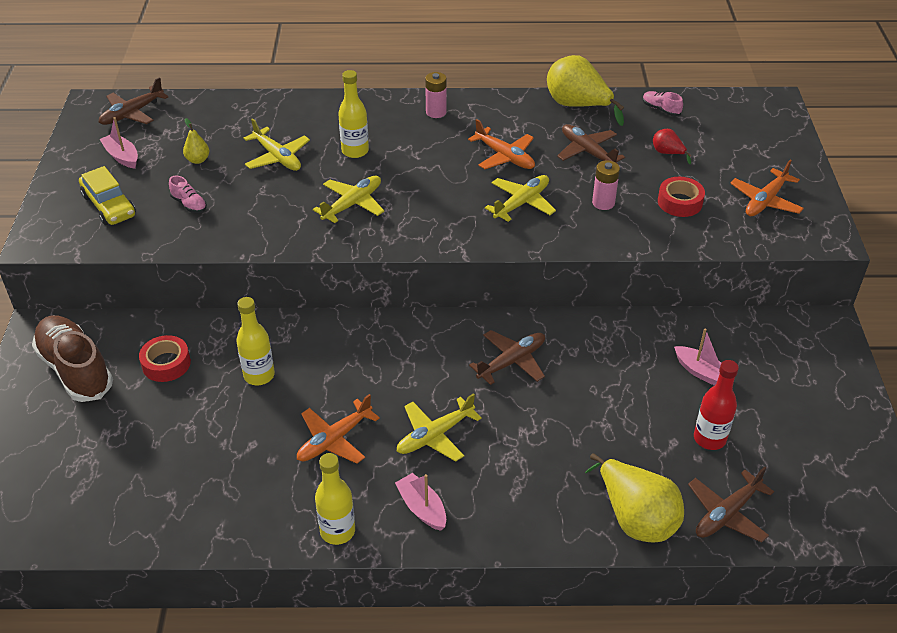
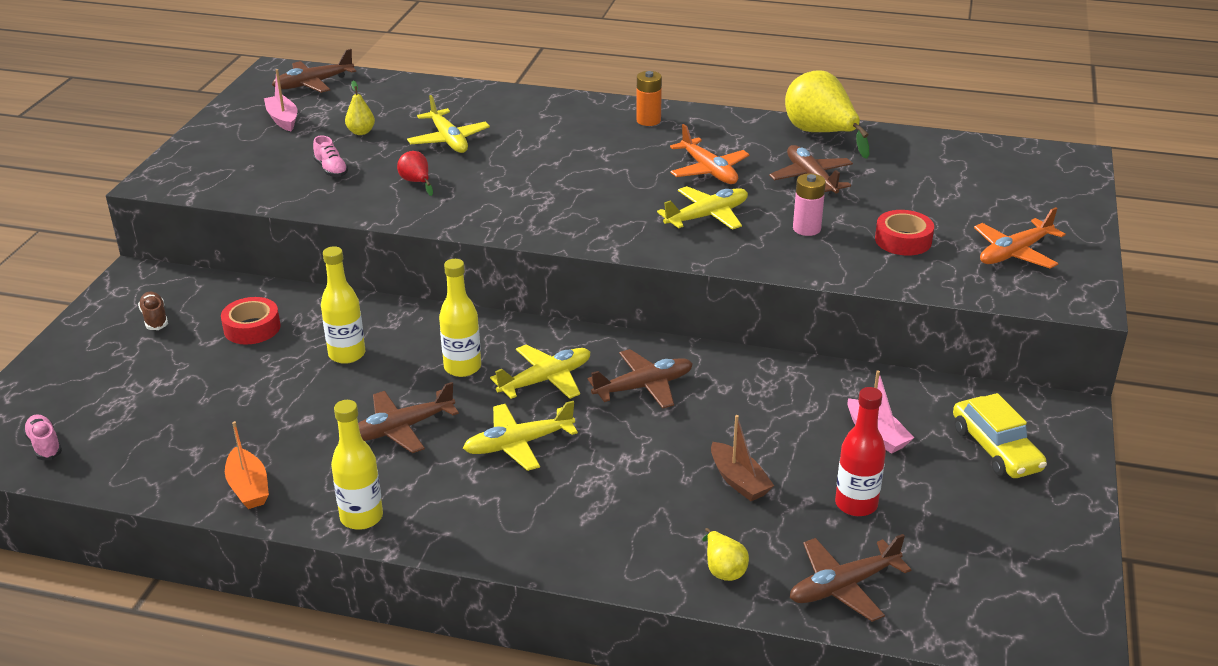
camera: 15 degrees right, 10 degrees down
(76, 369) = (155, 318): brown shoe -> brown shoe, size x0.44
(109, 206) = (246, 160): yellow car -> yellow car (995, 449)
(232, 522) = (248, 488): none -> orange boat
(334, 440) = (401, 429): orange plane -> brown plane
(352, 204) = (509, 192): yellow plane -> yellow plane (545, 380)
(355, 151) = (537, 145): yellow bottle -> yellow bottle (462, 367)
(422, 508) = (469, 512): pink boat -> none
(436, 112) = (648, 120): pink battery -> orange battery
(616, 435) = (739, 481): none -> brown boat
(635, 517) = (723, 569): yellow pear -> yellow pear, size x0.48
(661, 109) = (922, 149): pink shoe -> pink shoe (45, 445)
(667, 153) = (910, 191): red pear -> red pear (416, 182)

